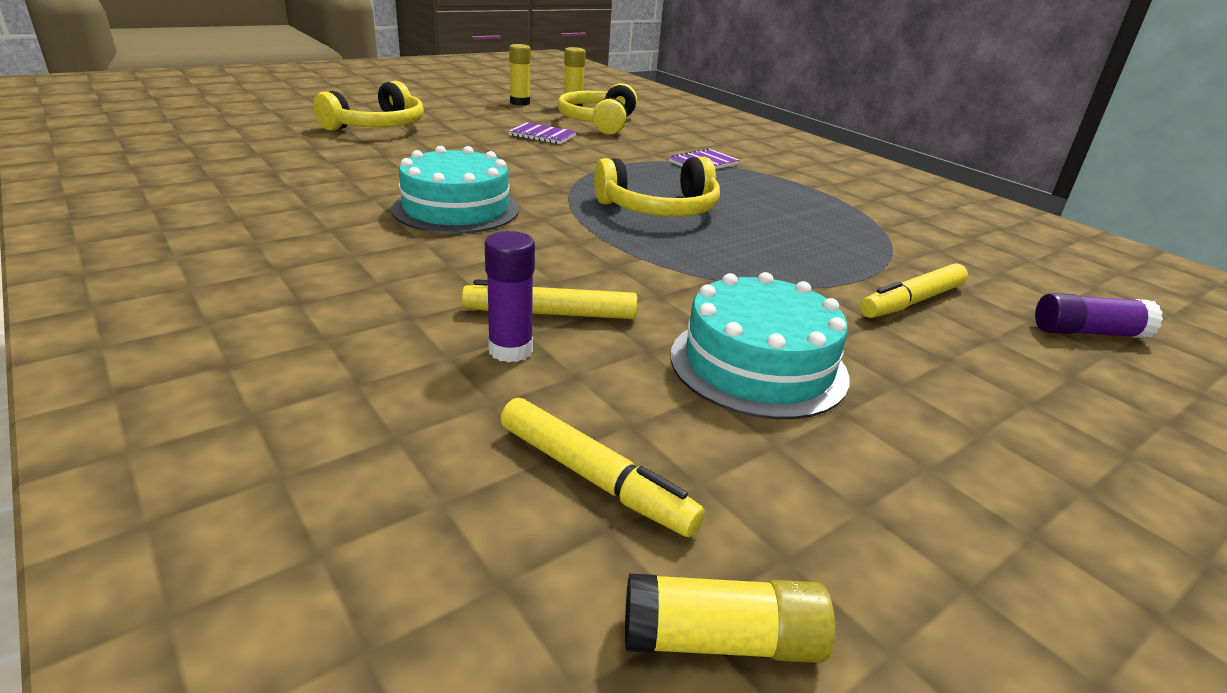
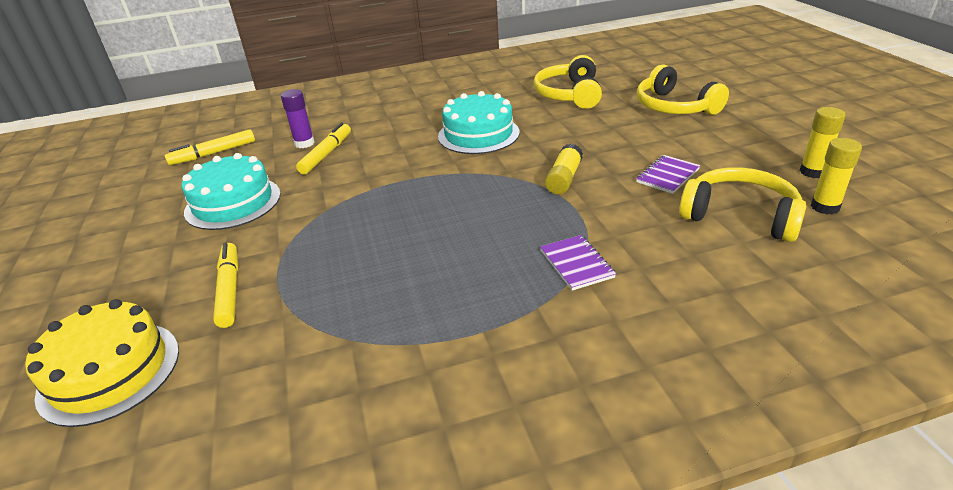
camera: 115 degrees right, 5 degrees up
(659, 209) = (451, 210): yellow headphones -> yellow headphones (569, 95)
(721, 640) = (136, 164): yellow glue stick -> yellow glue stick (564, 179)
(1088, 332) = (109, 372): purple glue stick -> yellow cake

